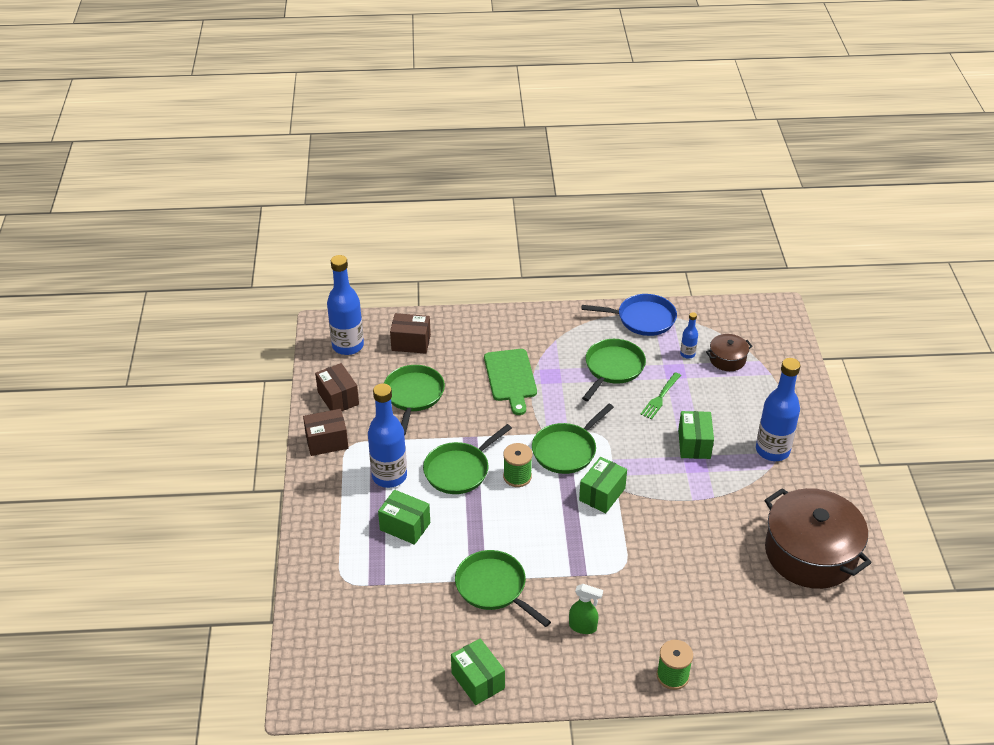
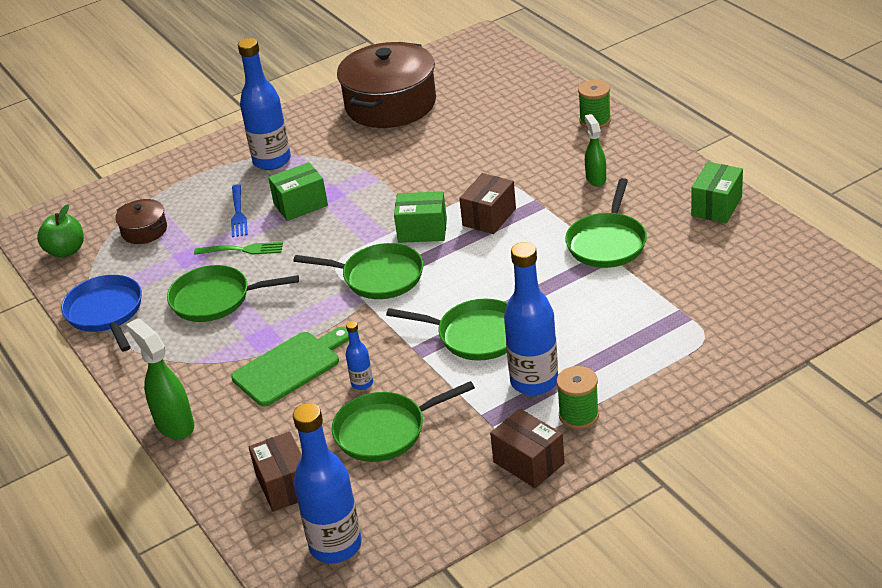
camera: 115 degrees left, 5 degrees down
(338, 398) = (445, 496): brown box -> brown box (489, 217)
(405, 526) = (593, 333): green box -> none
(504, 318) = (174, 424): none -> green spray bottle
(517, 476) = (448, 292): green spool -> green spool (579, 415)
(687, 354) = (153, 258): blue bottle -> blue bottle (362, 383)
(710, 409) = (238, 213): none -> blue fork
(732, 318) = (66, 251): none -> green apple

